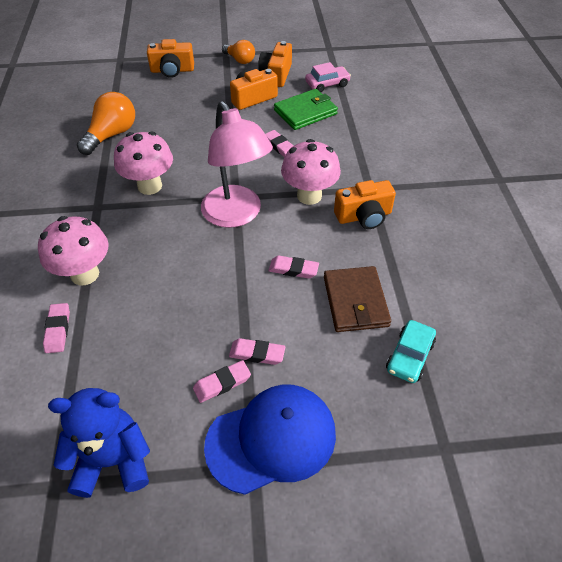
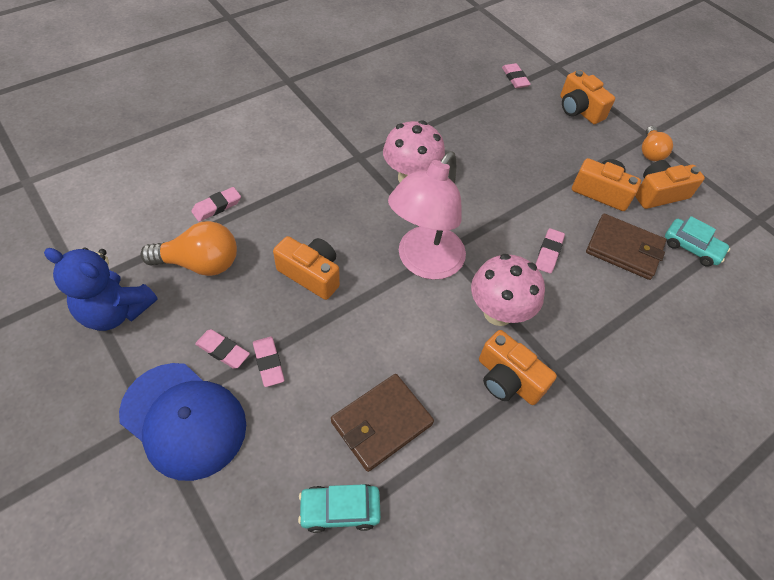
camera: 55 degrees right, 5 degrees up
(85, 274) = (281, 191): pink mushroom -> none
(112, 135) = (452, 117): orange light bulb -> orange light bulb (200, 263)
(113, 461) = (116, 311): blue teddy bear -> blue teddy bear turned 150 degrees clockwise
(192, 289) = (311, 274): none -> orange camera
(293, 269) = (387, 345): pink eraser -> pink eraser (515, 78)
(305, 112) = (624, 249): green wallet -> brown wallet
(327, 84) = (691, 247): pink car -> turquoise car

